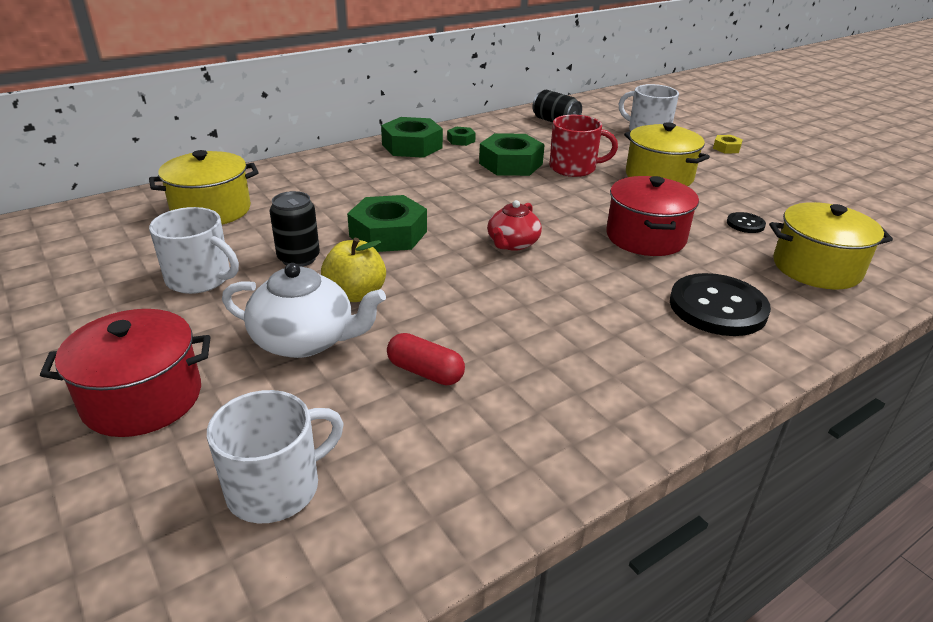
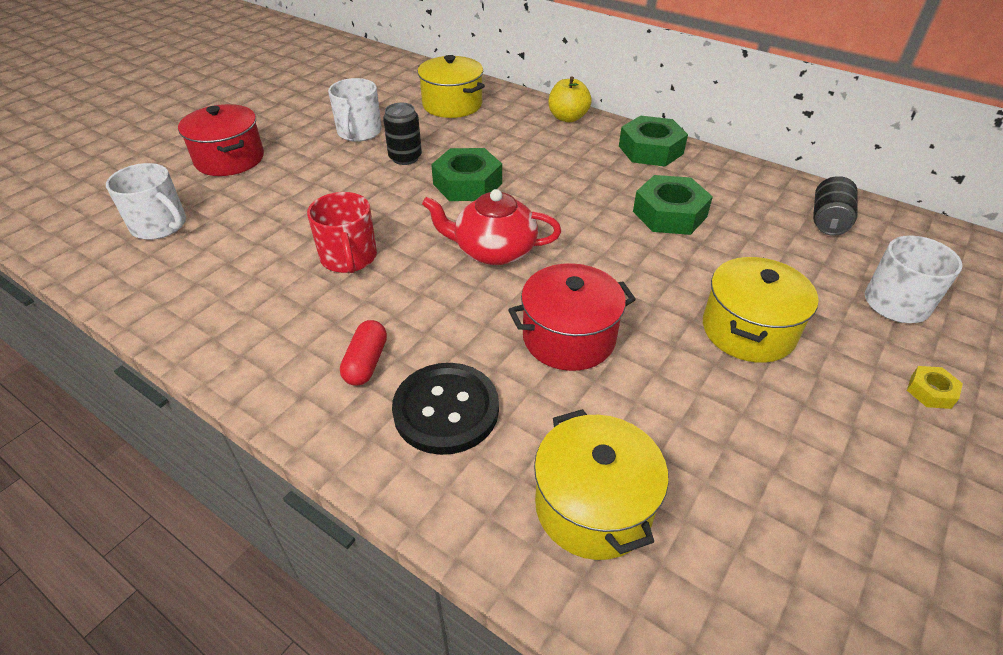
camera: 70 degrees right, 10 degrees up
(305, 340) = (303, 192): white teapot -> none
(355, 294) = (368, 194): yellow apple -> yellow apple (568, 118)
(425, 372) = (281, 250): red capsule -> red capsule (366, 362)
(461, 140) = (696, 172): green nut -> none
(512, 243) = (493, 250): red teapot -> red teapot, size x1.53
(574, 168) = (702, 258): red mug -> red mug (349, 258)
(745, 224) = (672, 425): black button -> none

